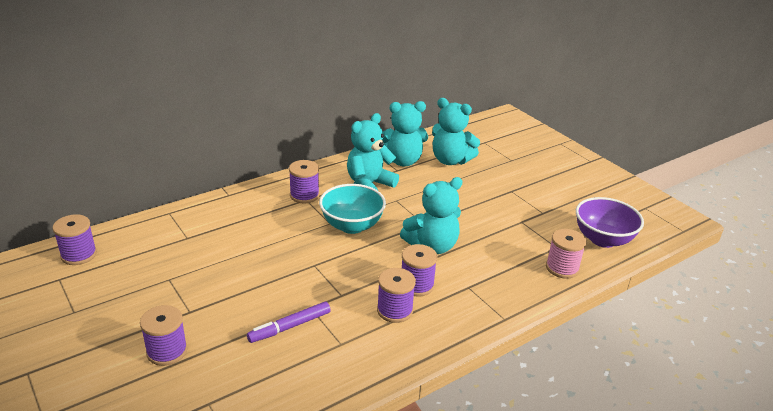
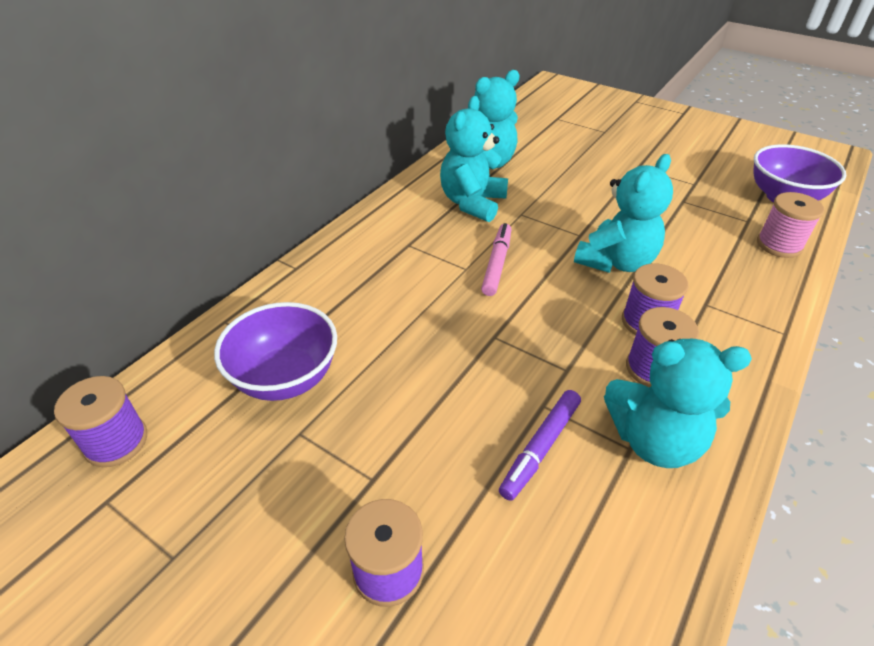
camera: 20 degrees left, 10 degrees up
(181, 251) = (286, 378): none -> purple bowl
(304, 195) = (402, 239): purple spool -> none
(352, 226) = (497, 264): turquoise bowl -> pink marker
(450, 160) = (540, 148): turquoise teddy bear -> turquoise teddy bear (654, 440)

